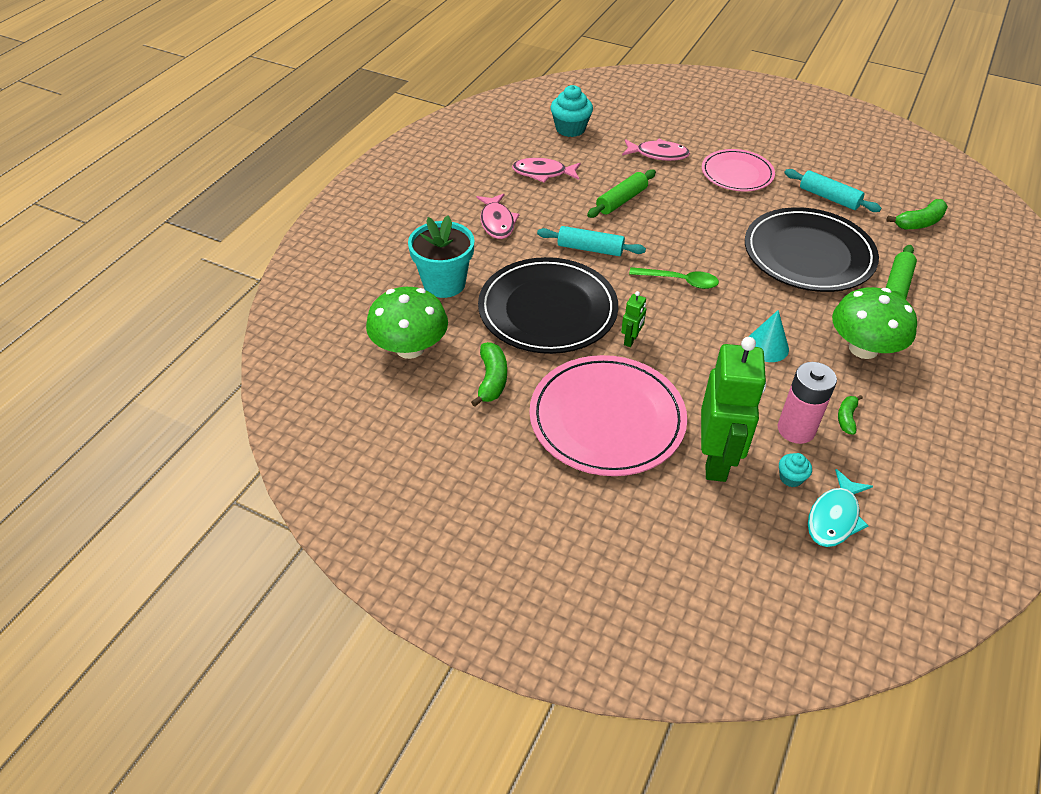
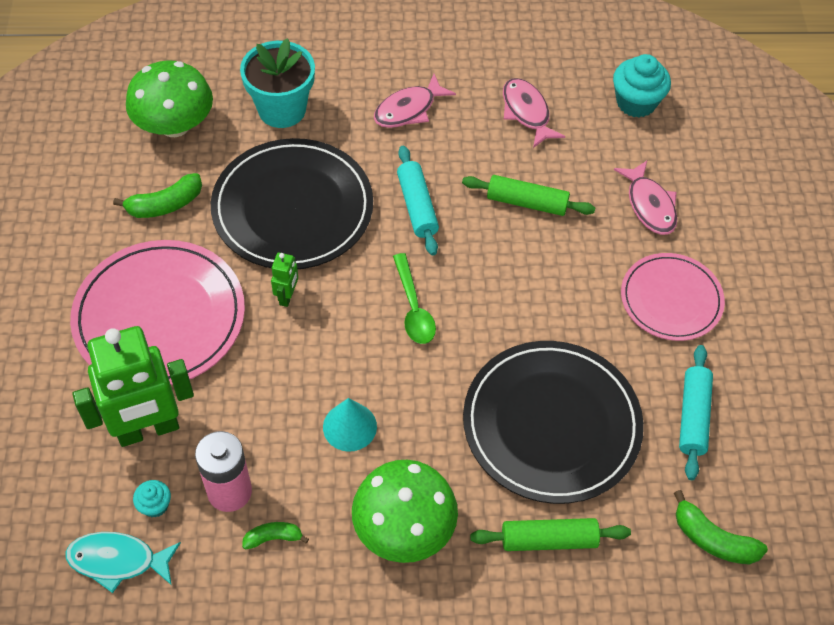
camera: 60 degrees right, 10 degrees up
(631, 340) = (287, 296): green robot -> green robot turned 75 degrees counterclockwise

